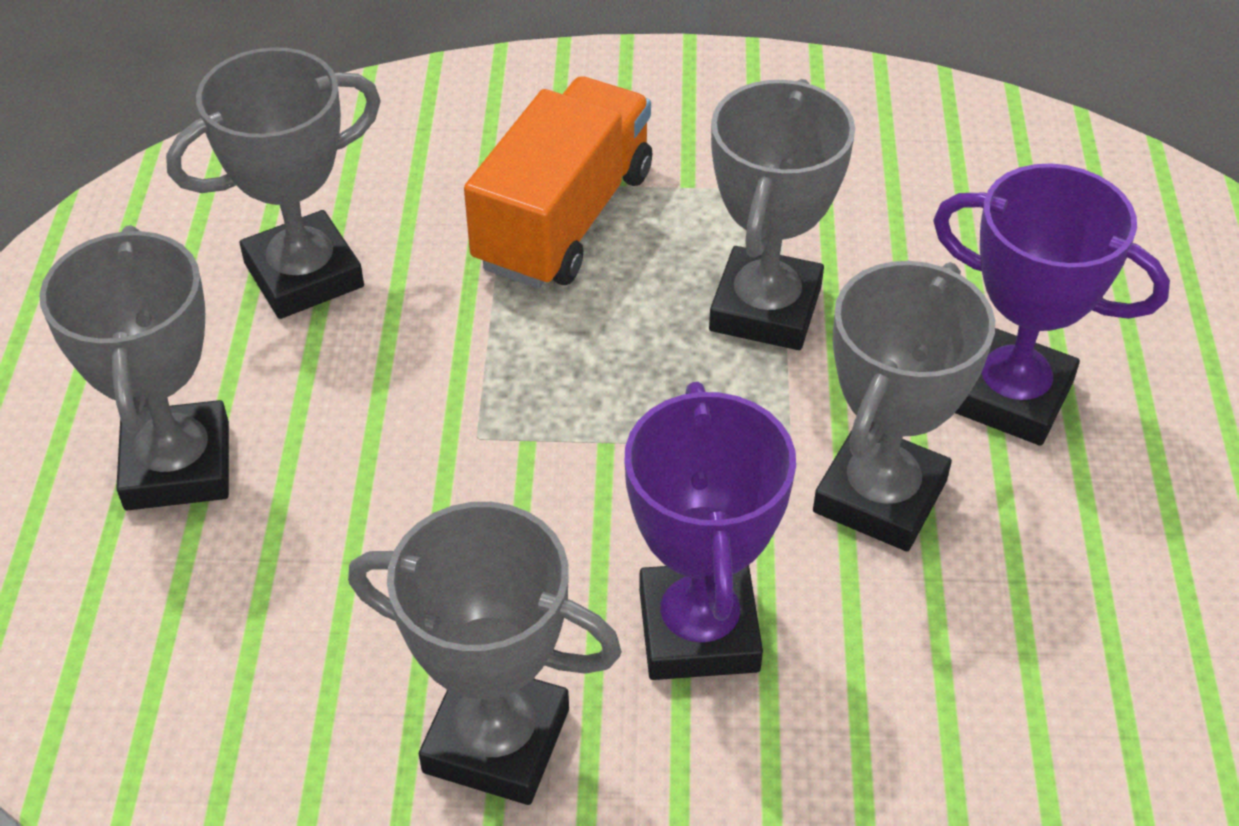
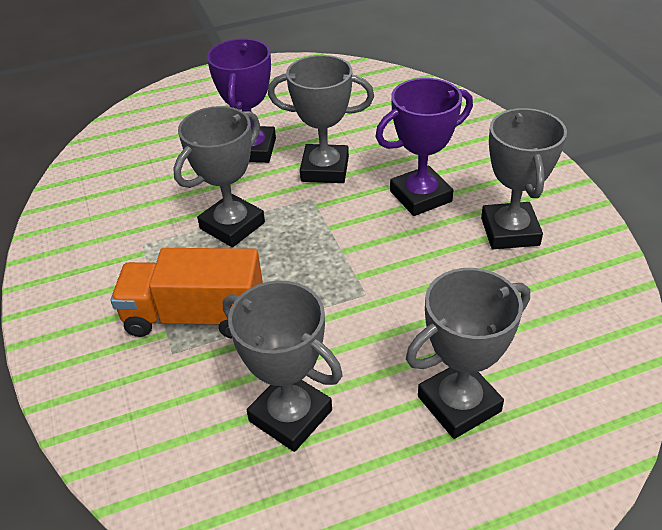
camera: 110 degrees left, 5 degrees down
(765, 308) = (232, 225): grey trophy -> grey trophy turned 45 degrees counterclockwise

